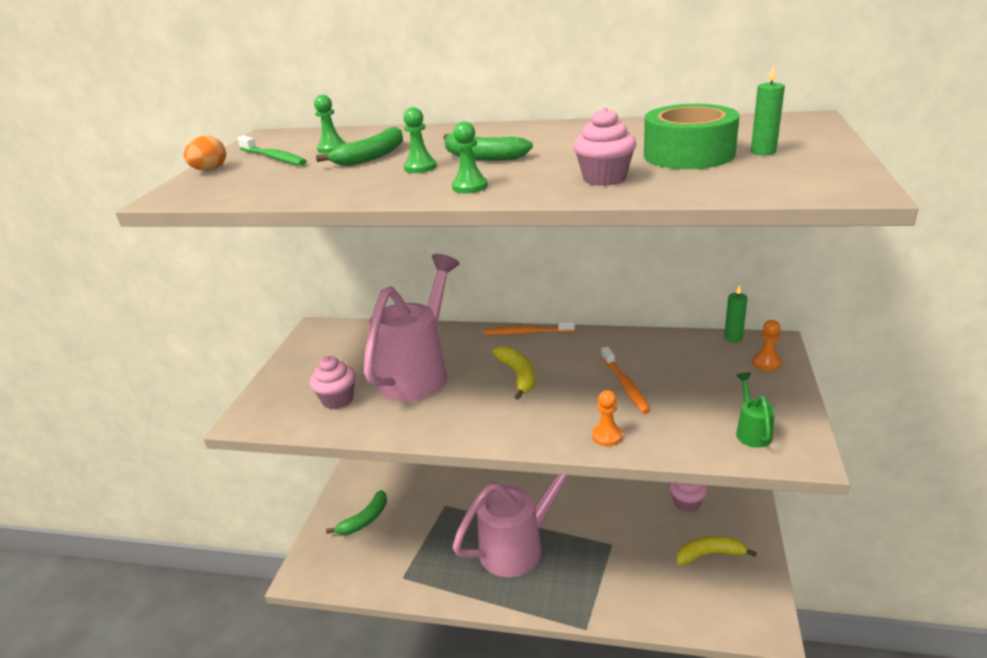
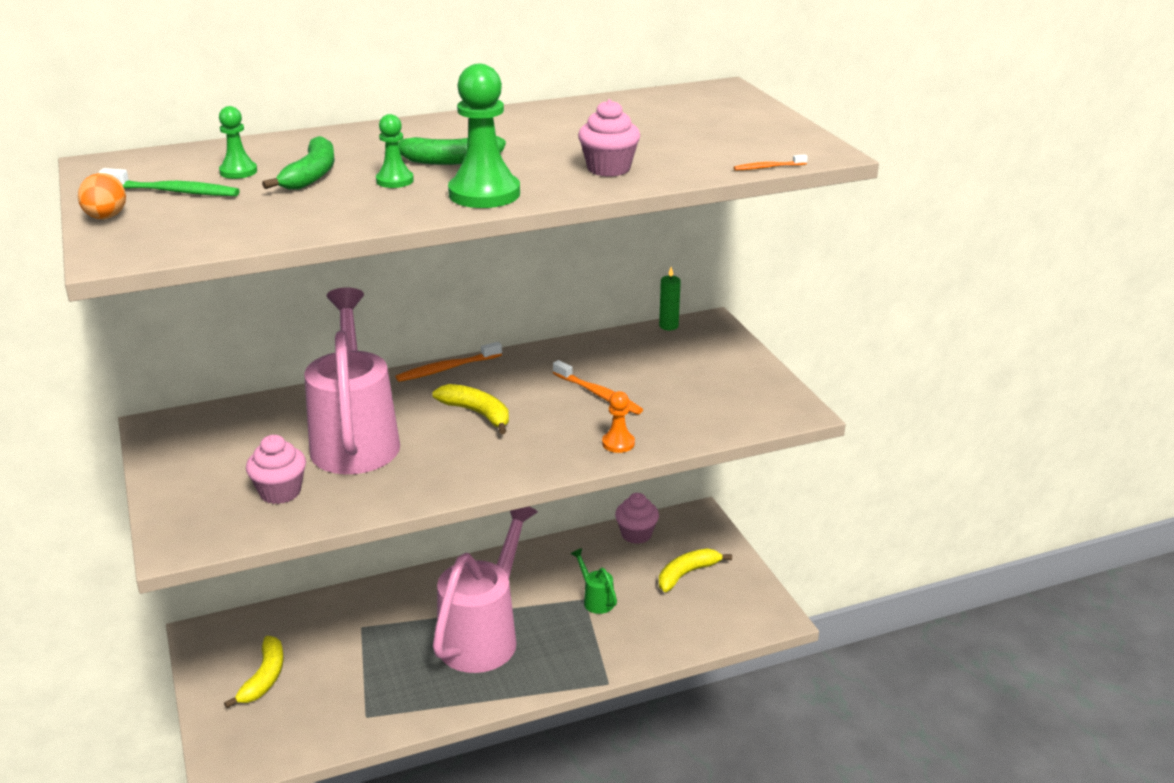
camera: 35 degrees left, 0 degrees up
(365, 520) = (264, 678): green banana -> yellow banana
(470, 187) = (484, 194): green pawn -> green pawn, size x1.87
(688, 154) = (657, 135): green tape -> none
(751, 431) = (743, 404): green watering can -> green watering can (595, 599)
(763, 152) = (720, 126): green candle -> none
(766, 363) = (715, 342): orange pawn -> none
(770, 196) = (768, 167): none -> orange toothbrush

